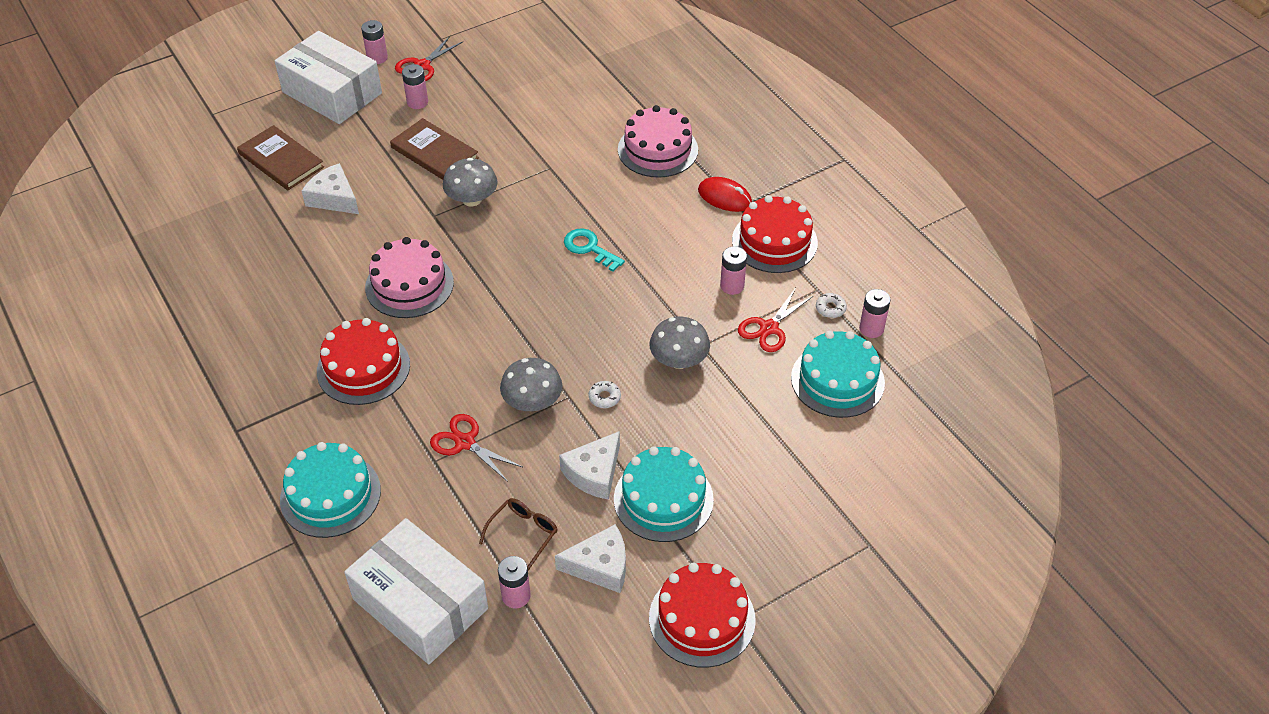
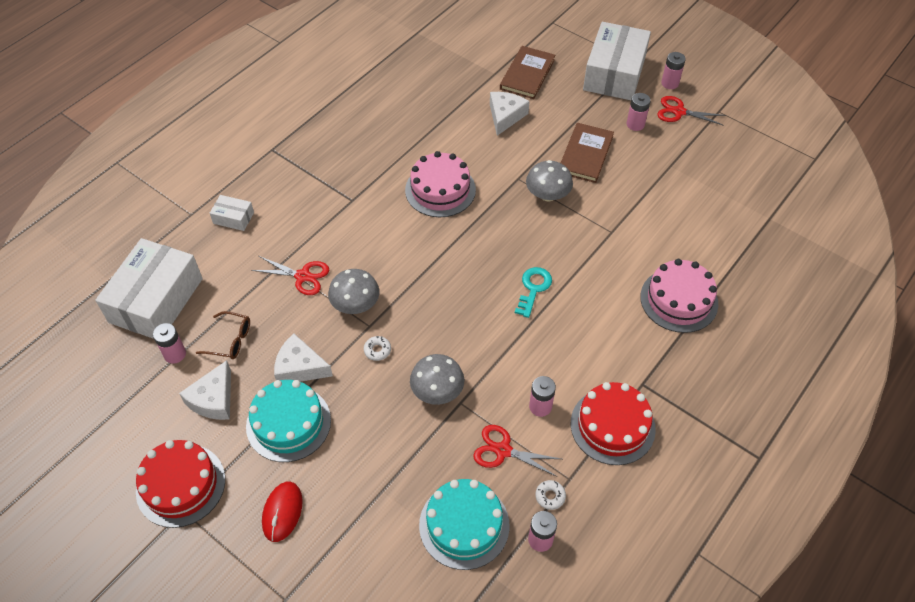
camera: 70 degrees right, 5 degrees up
(330, 495) = (233, 218): turquoise cake -> white box
(363, 368) = (350, 193): red cake -> none
(465, 442) = (302, 276): red scissors -> red scissors turned 90 degrees clockwise
(600, 566) = (213, 399): white cheese -> white cheese turned 45 degrees clockwise
(724, 197) = (648, 369): red mouse -> red mouse (282, 512)

